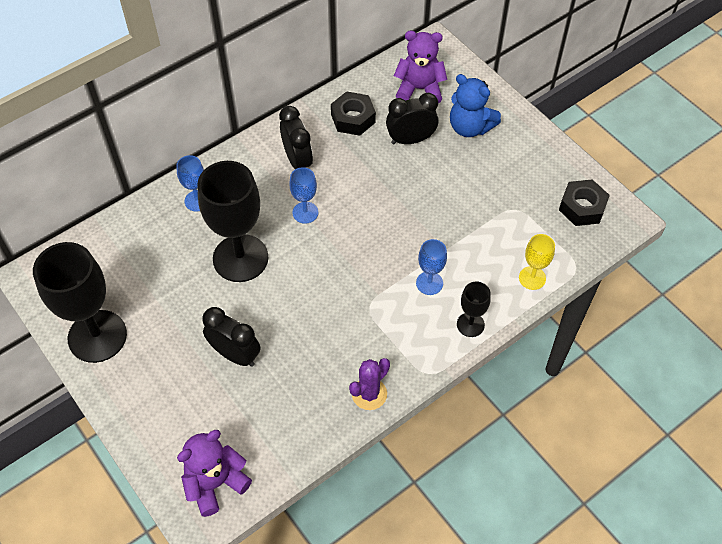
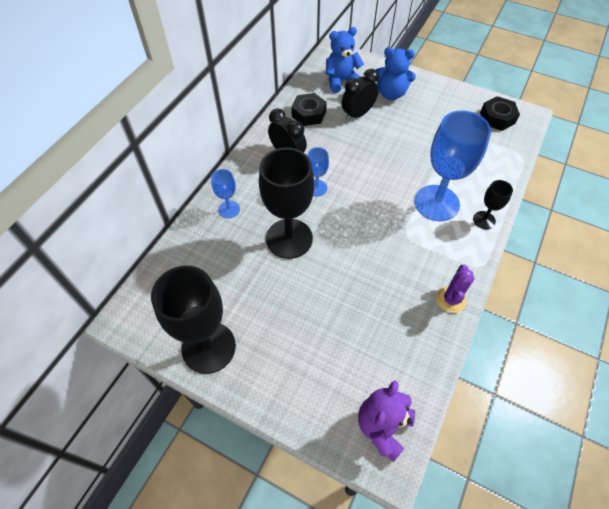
camera: 25 degrees left, 0 degrees up
(235, 354) = (331, 313): black clock -> none
(419, 89) = (341, 81): purple teddy bear -> blue teddy bear
(429, 283) = (436, 203): blue goblet -> blue goblet, size x2.07
(532, 278) = (500, 173): yellow goblet -> none

